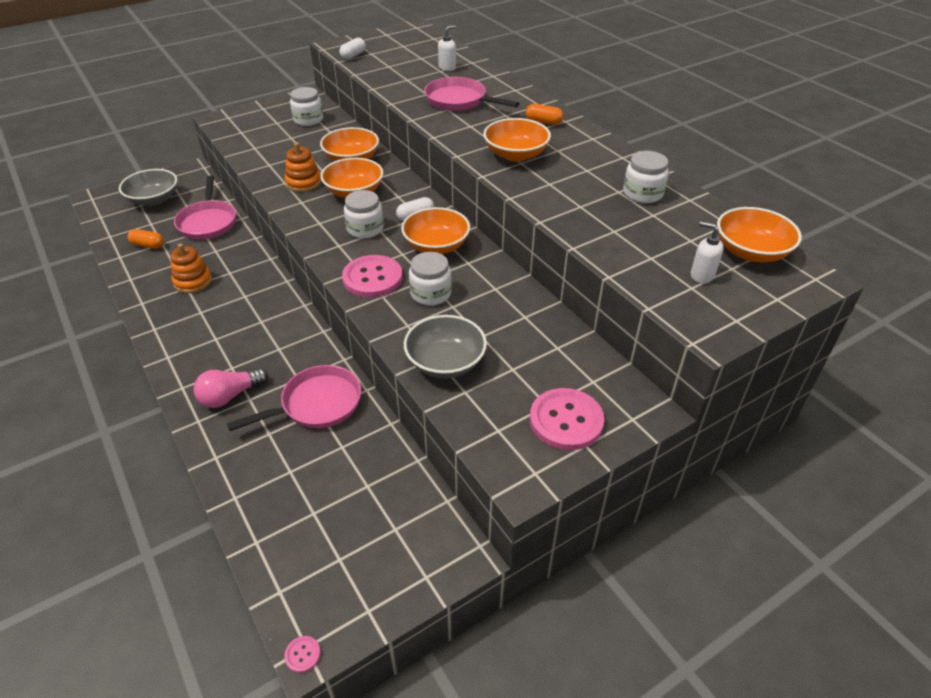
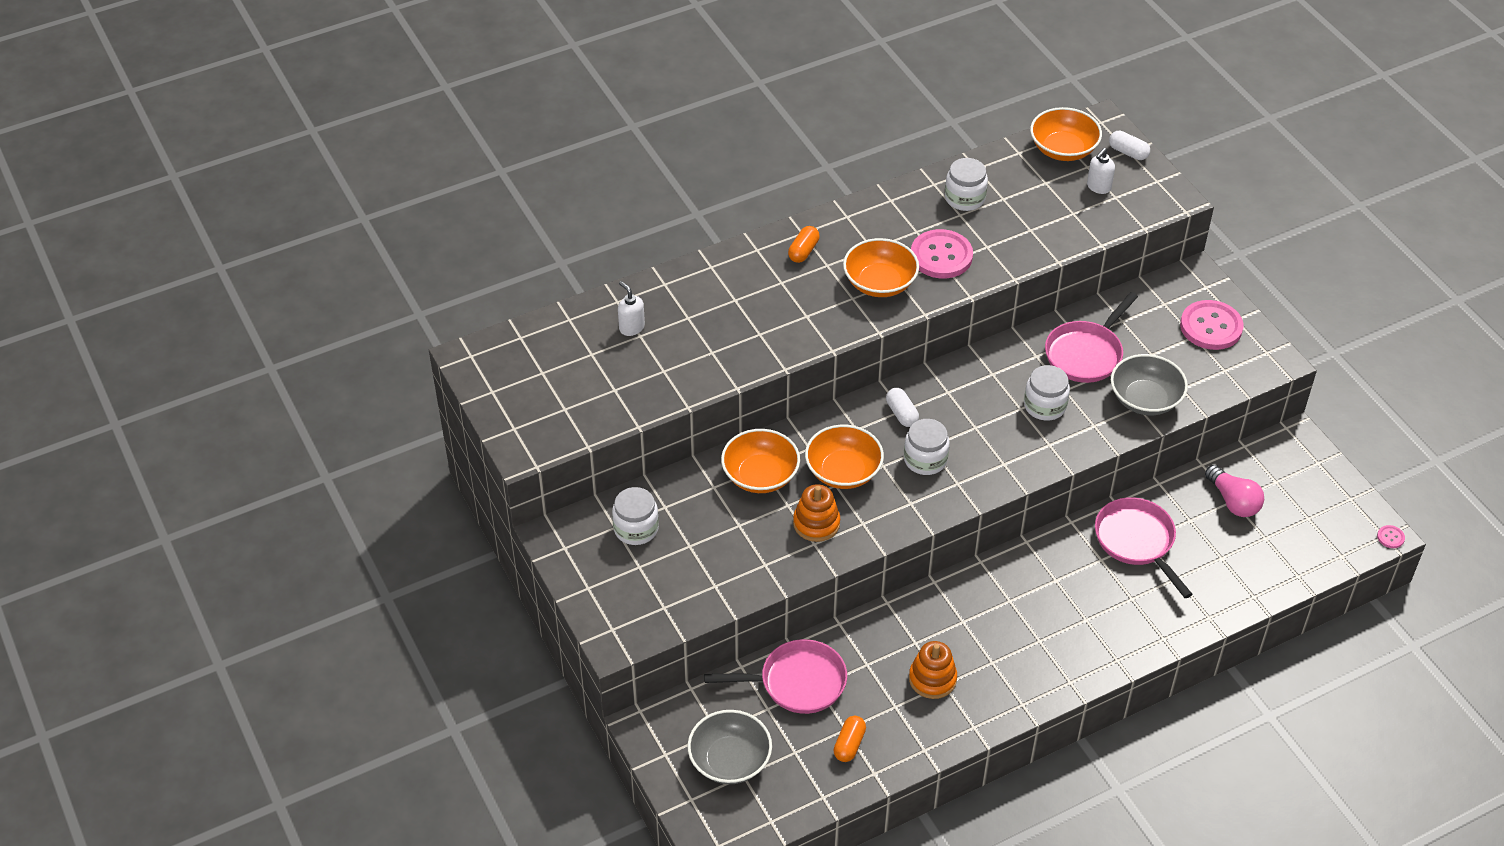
camera: 85 degrees left, 5 degrees up
(230, 396) = (1128, 615): pink light bulb -> pink light bulb (1233, 501)
(353, 55) = (569, 429): white capsule -> white capsule (1128, 152)
(372, 278) = (1019, 452): pink button -> pink button (941, 256)
(436, 246) = (961, 398): orange bowl -> none
(459, 101) = (736, 321): pink pan -> pink pan (1086, 354)

